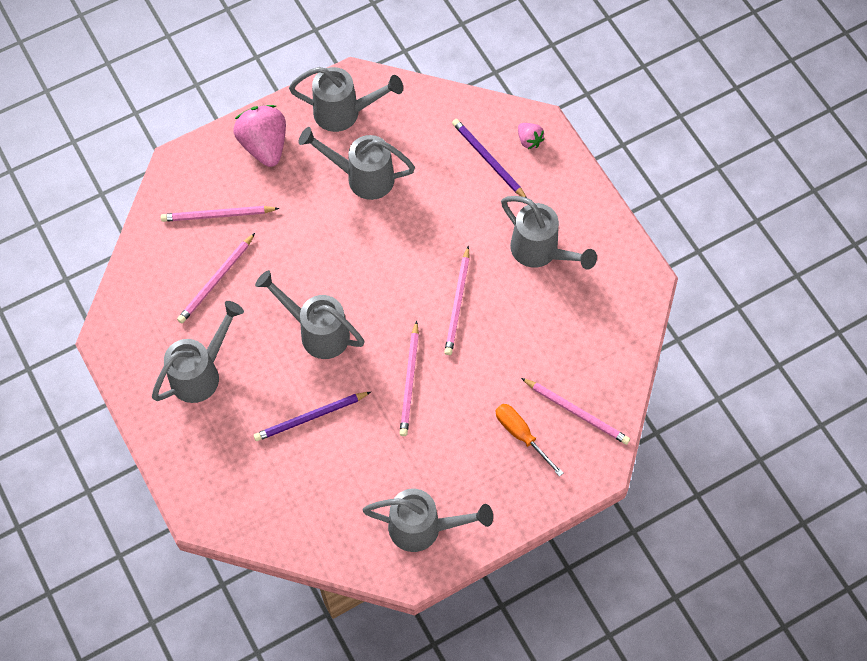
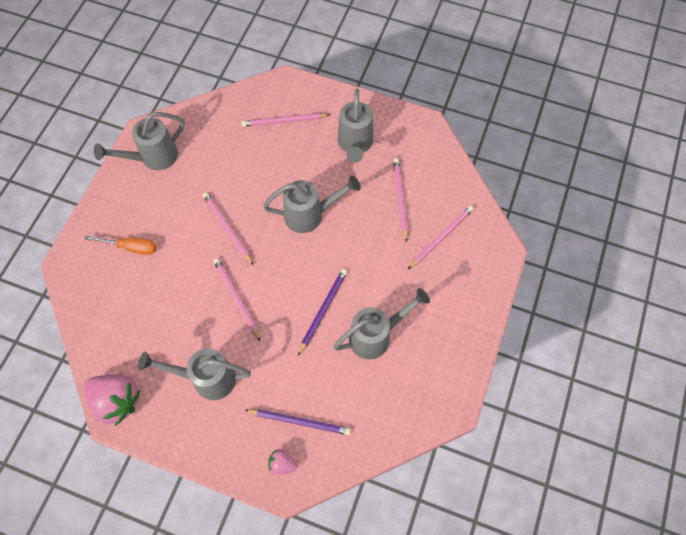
camera: 140 degrees right, 0 degrees up
(264, 145) = (461, 306): pink strawberry -> pink strawberry (117, 401)
(310, 417) = (269, 167): purple pencil -> purple pencil (323, 310)
(345, 113) = (433, 375): grey watering can -> none
(576, 412) = (104, 286): pink pencil -> pink pencil (284, 121)

